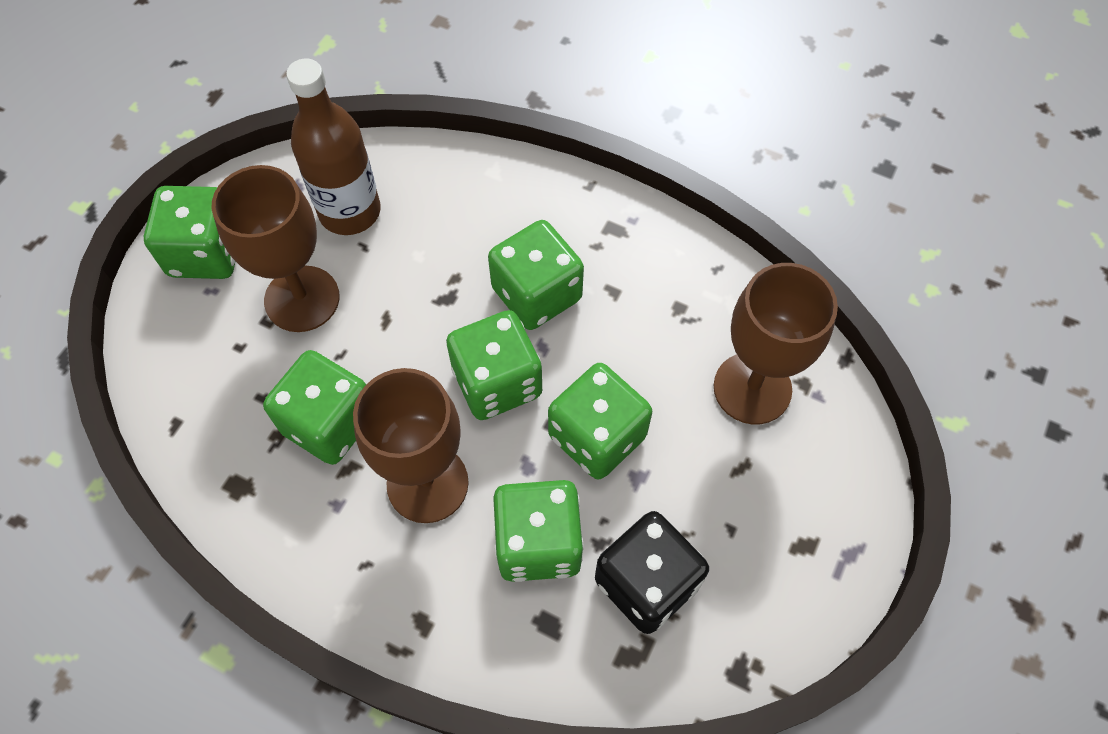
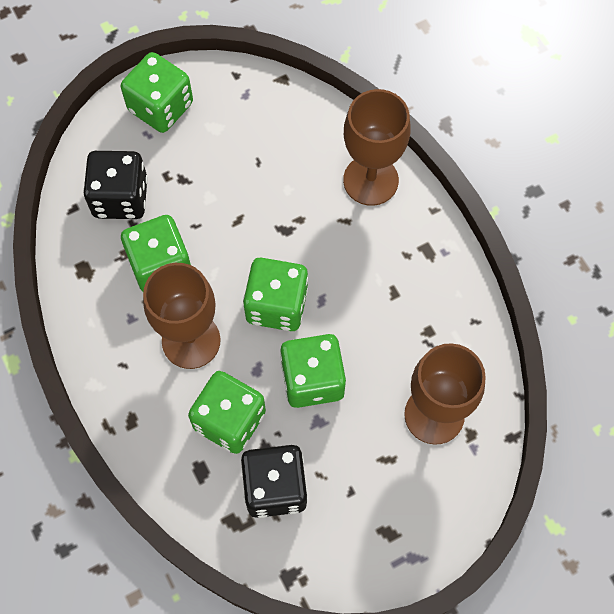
camera: 35 degrees right, 5 degrees up
(227, 377) = (120, 198): none -> black dice
(302, 299) = (197, 174): brown goblet -> brown goblet (370, 180)
(350, 211) = (265, 132): brown bottle -> none
(536, 294) = (343, 263): green dice -> none

